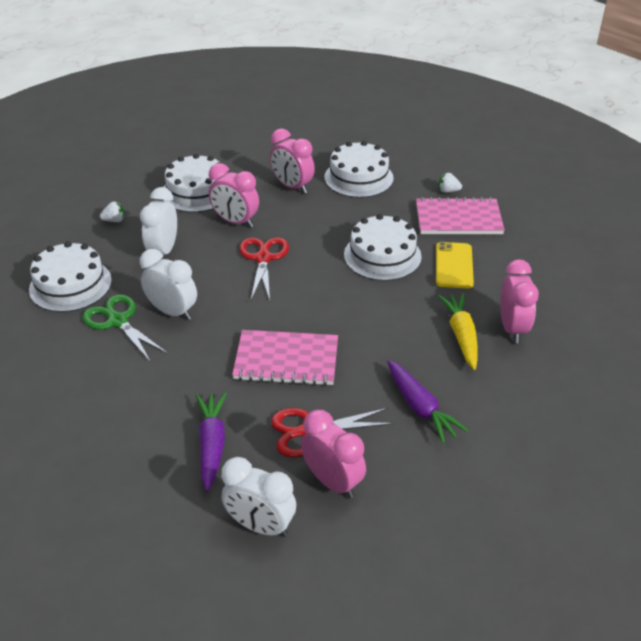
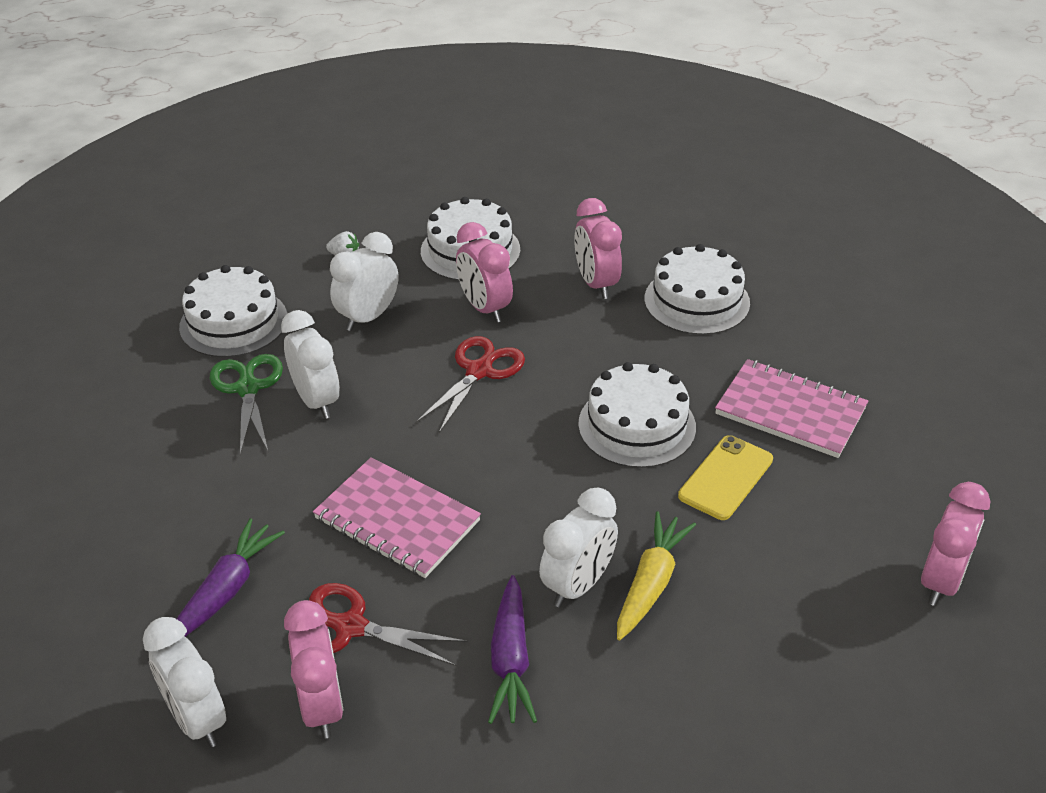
camera: 30 degrees right, 0 degrees up
(423, 352) = (578, 585): none -> white clock
(448, 191) = (810, 364): white strawberry -> none
(512, 328) = (733, 604): pink clock -> pink clock (941, 581)

